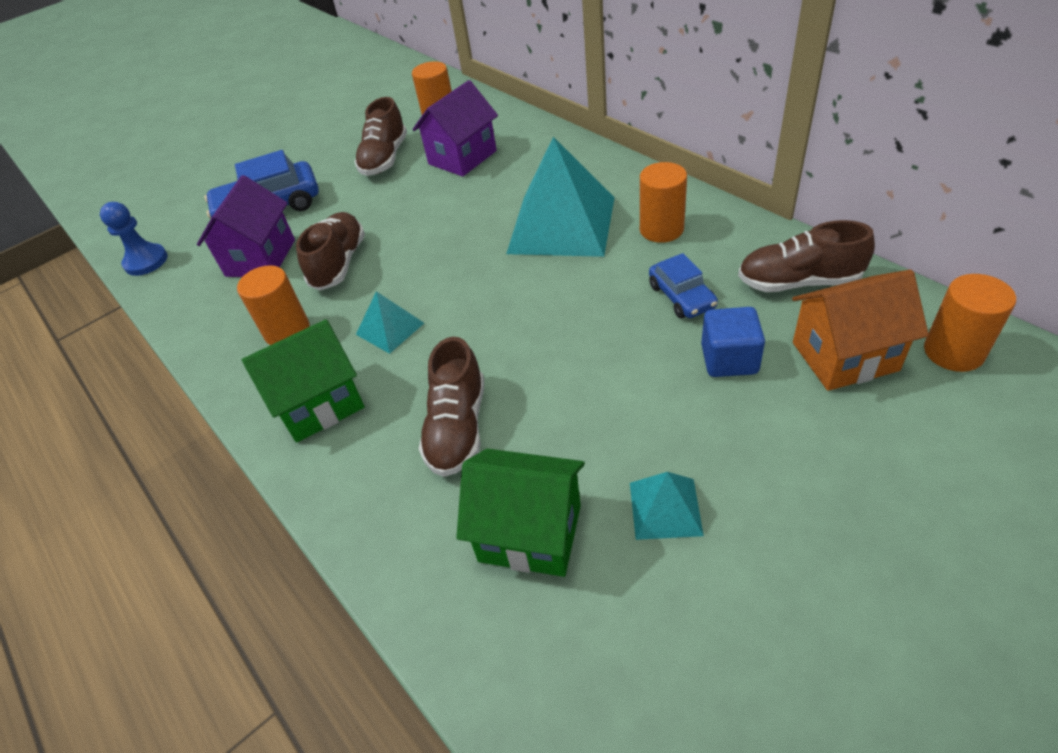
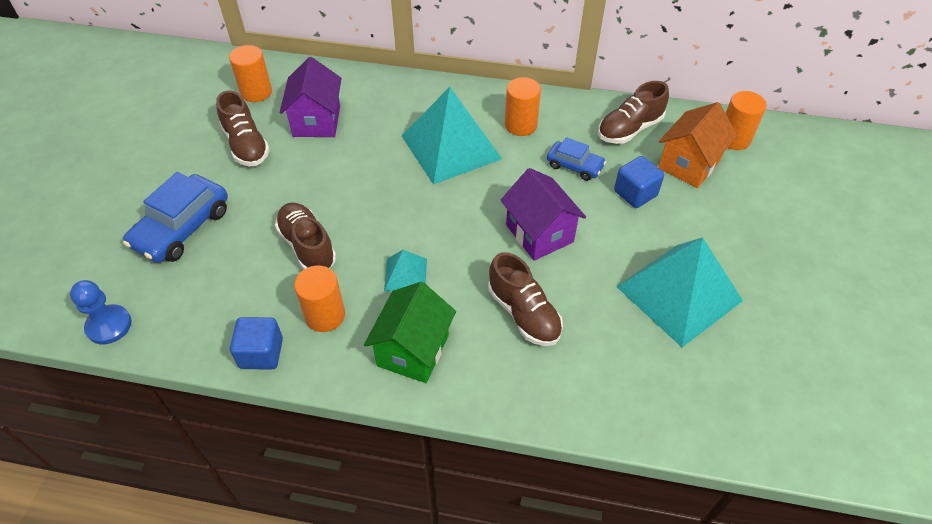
camera: 45 degrees left, 5 degrees up
(209, 338) = (261, 353): none -> blue cube
(261, 258) = (228, 272): purple house -> purple house (539, 233)
(530, 533) = (626, 347): green house -> none
(665, 508) = (679, 293): turquoise pyramid -> turquoise pyramid, size x2.14

